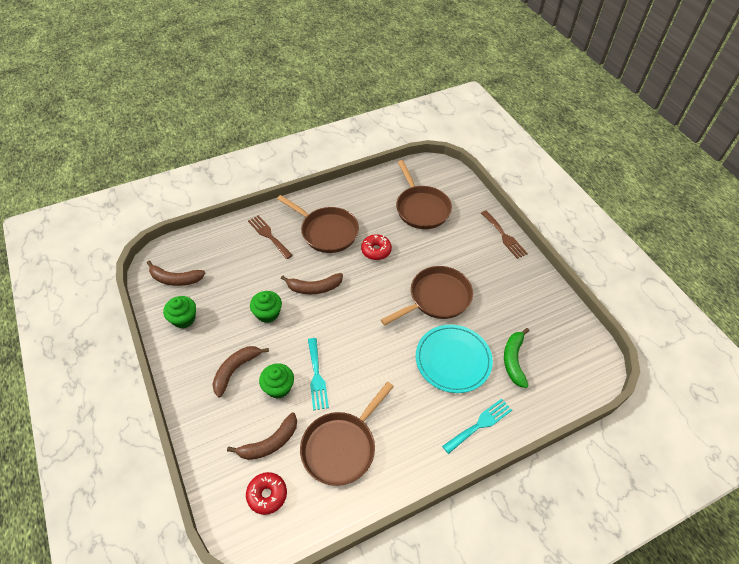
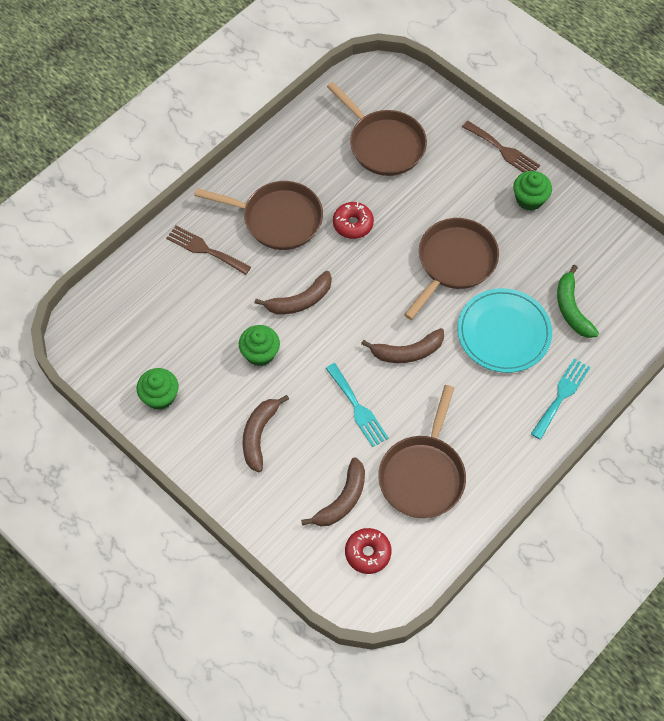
camera: 20 degrees left, 10 degrees up
(175, 279) = (118, 350): brown banana -> brown banana (407, 352)
(278, 387) = (320, 436): green cupcake -> green cupcake (529, 199)

